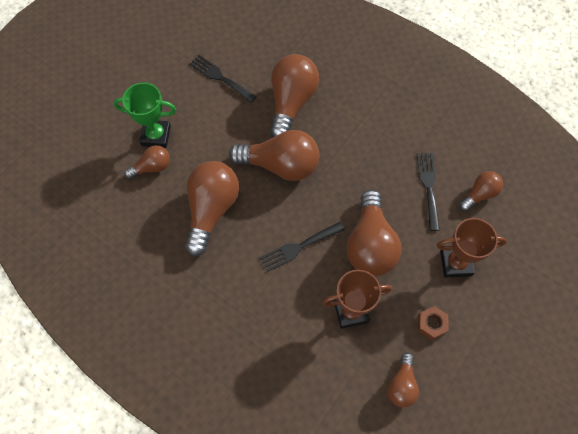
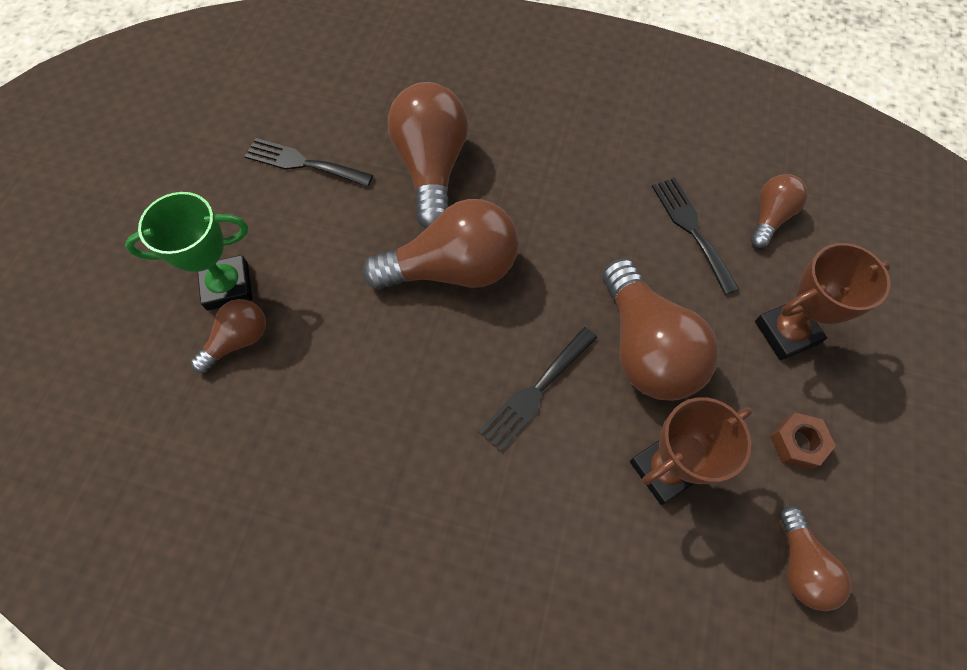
camera: 20 degrees left, 0 degrees up
(211, 210) = (367, 378): brown light bulb -> none

